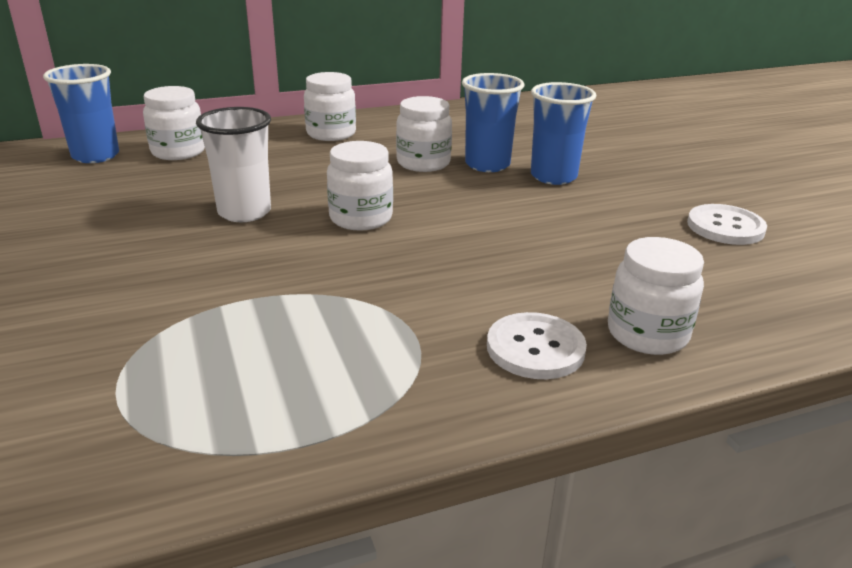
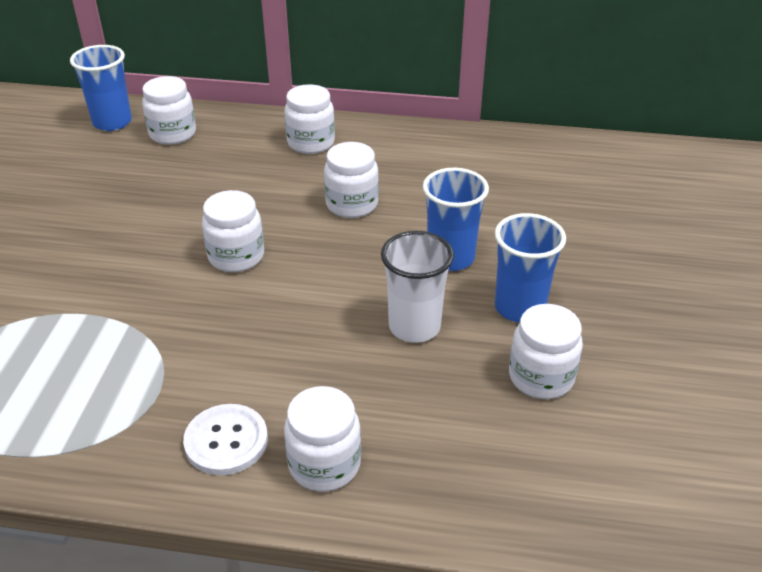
camera: 30 degrees right, 10 degrees up
(244, 212) = (159, 221): white cup -> white cup (414, 327)
(487, 165) = (406, 223): blue cup -> blue cup (519, 308)
(725, 227) = (541, 377): white button -> white jar

